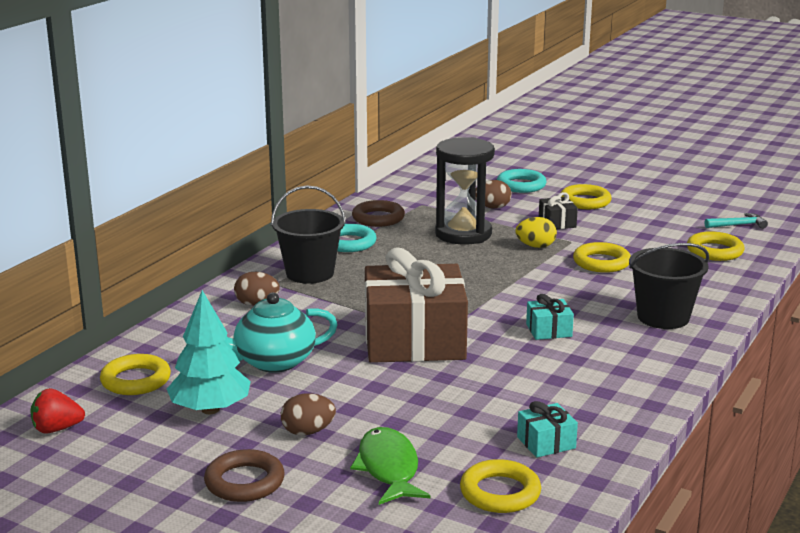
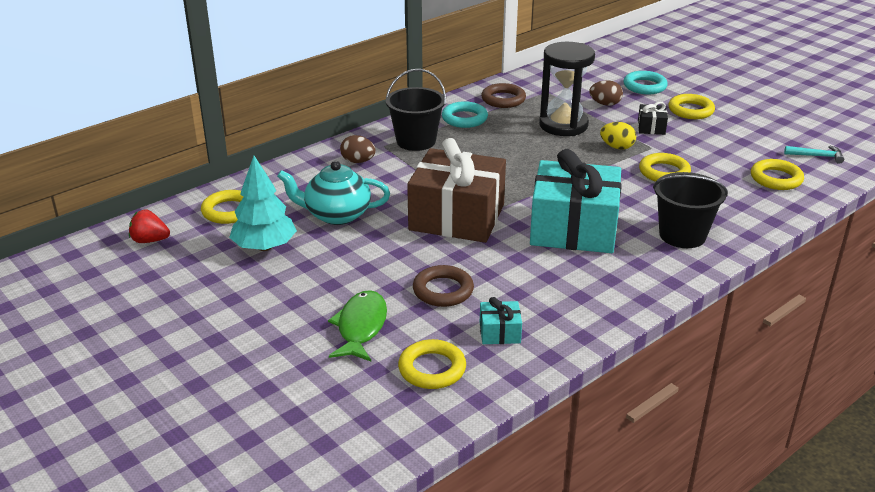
camera: 20 degrees right, 10 degrees up
(244, 482) = (248, 314): brown ring -> brown ring (443, 290)
(308, 432) = (322, 281): brown egg -> none
(549, 330) = (573, 229): turquoise gift -> turquoise gift, size x2.46

